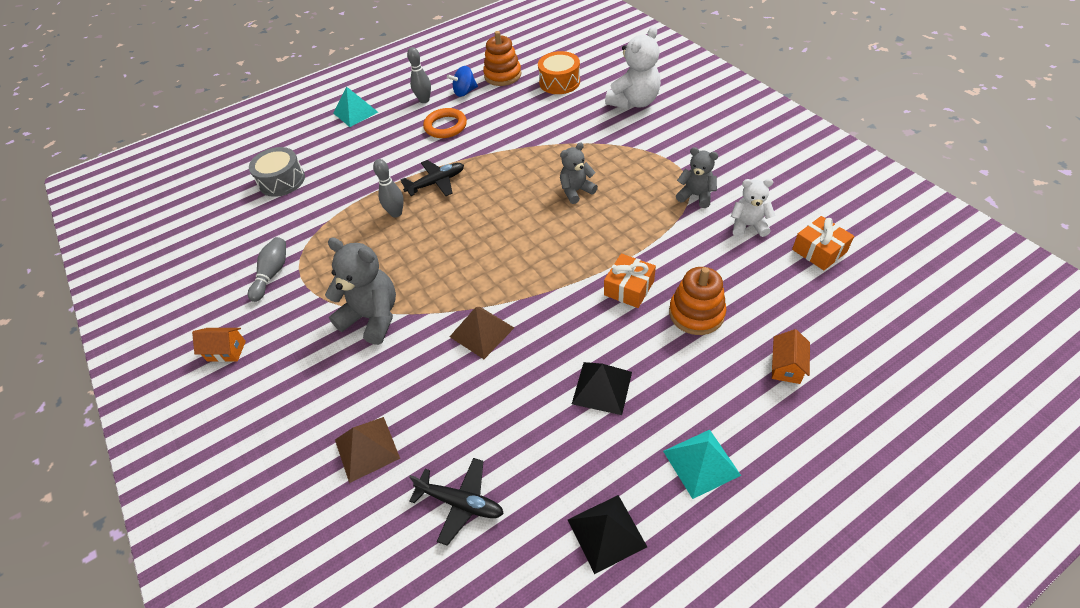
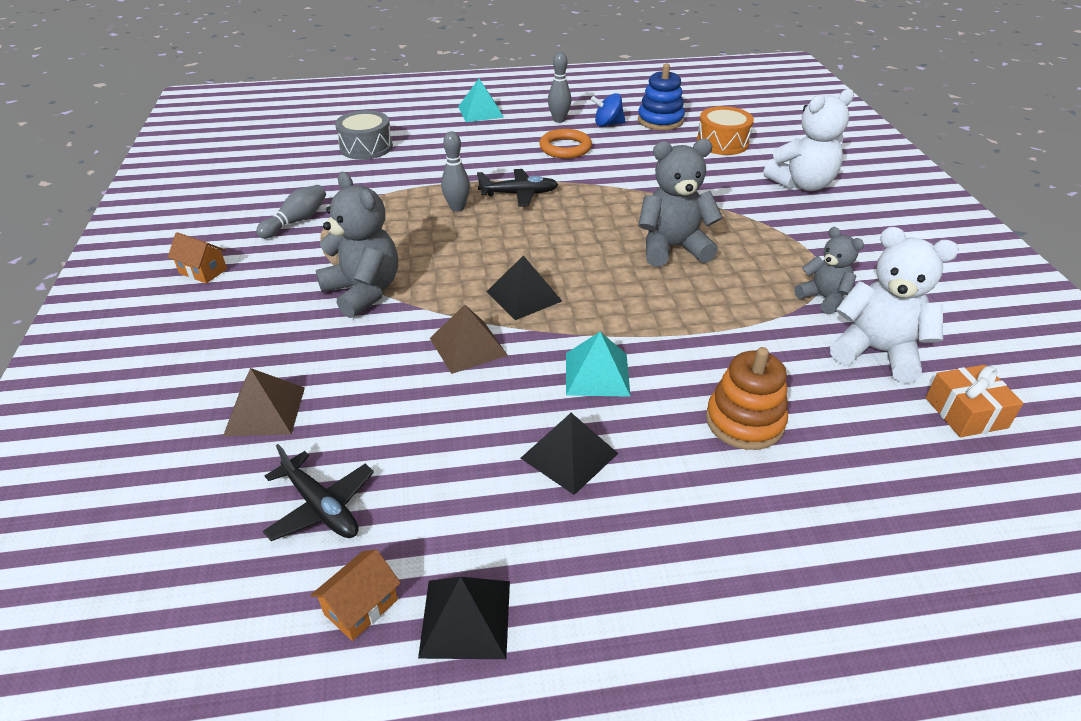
camera: 20 degrees right, 10 degrees down
(495, 273) = (523, 296): none -> black pyramid
(502, 75) = (660, 120): orange stacking toy -> blue stacking toy
(576, 191) = (673, 248): grey teddy bear -> grey teddy bear, size x1.64
(629, 288) = (673, 364): orange gift -> none
(701, 463) = (642, 593): turquoise pyramid -> turquoise pyramid (597, 374)
(748, 226) = (876, 351): white teddy bear -> white teddy bear, size x1.64
(786, 366) = (835, 528): orange house -> orange house (361, 607)

